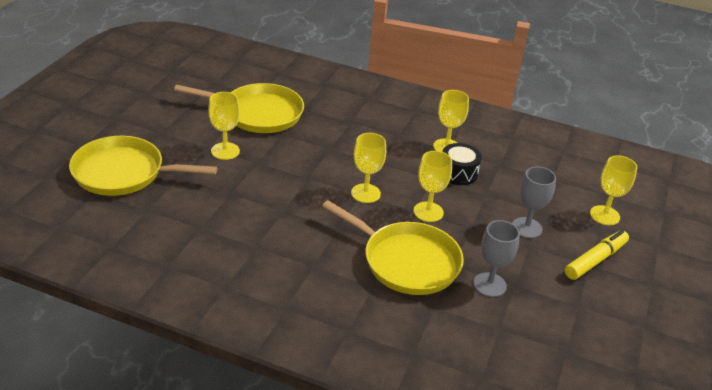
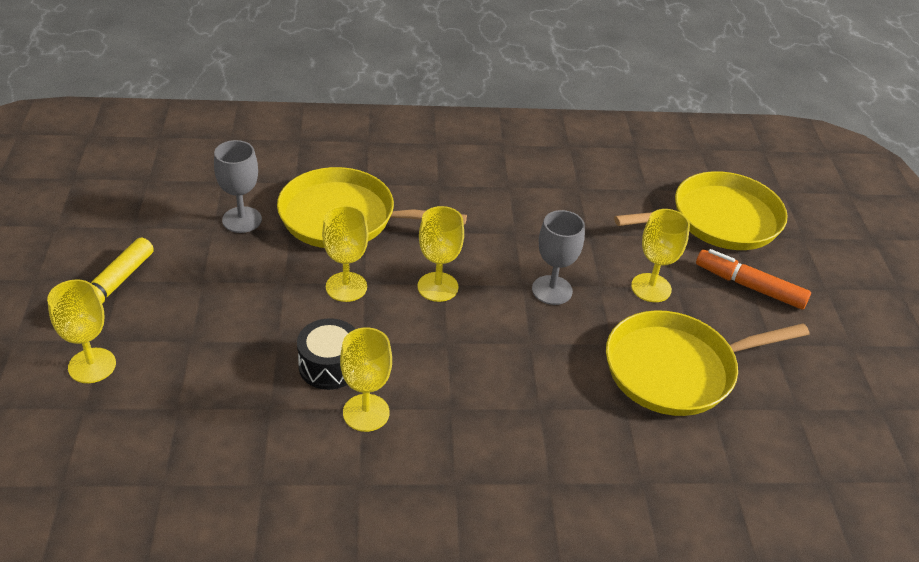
camera: 155 degrees right, 5 degrees up
(161, 133) = (749, 286): none -> orange marker
(526, 228) = (209, 306): grey goblet -> grey goblet (552, 290)

